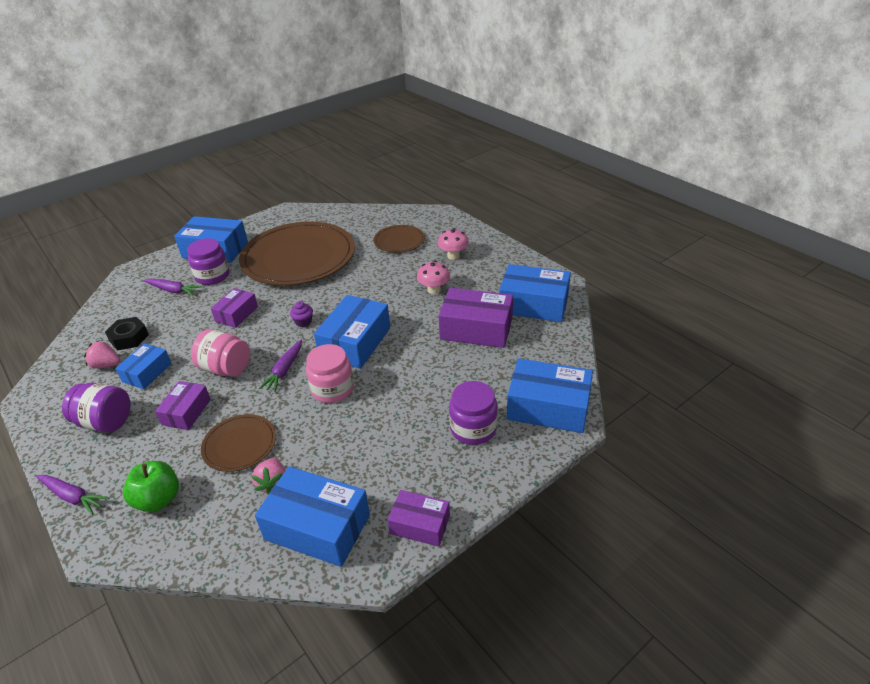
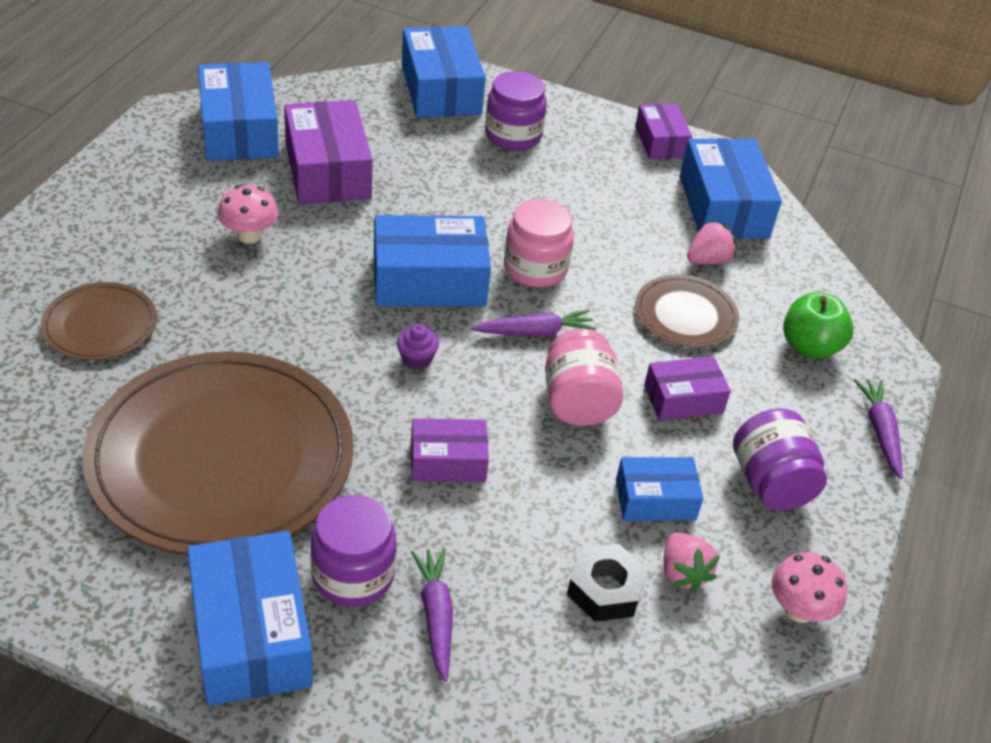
camera: 125 degrees left, 5 degrees up
(453, 256) = (131, 239): pink mushroom -> pink mushroom (799, 610)

